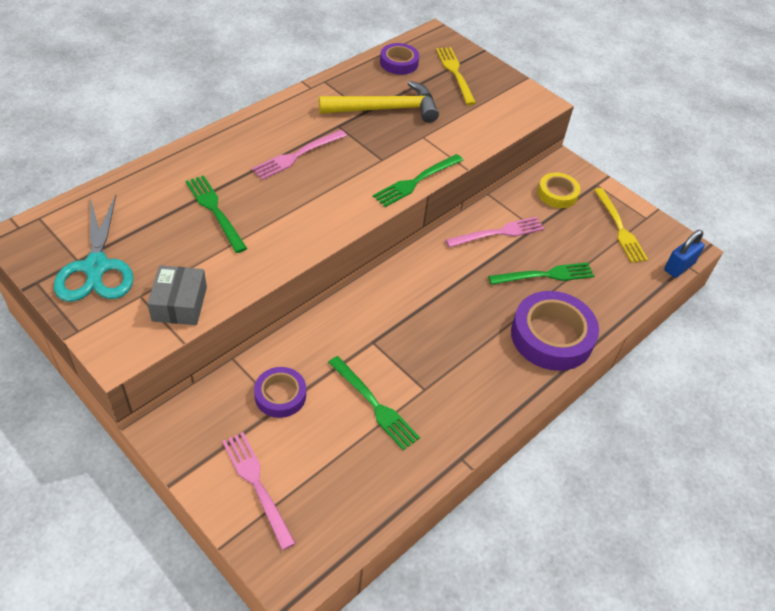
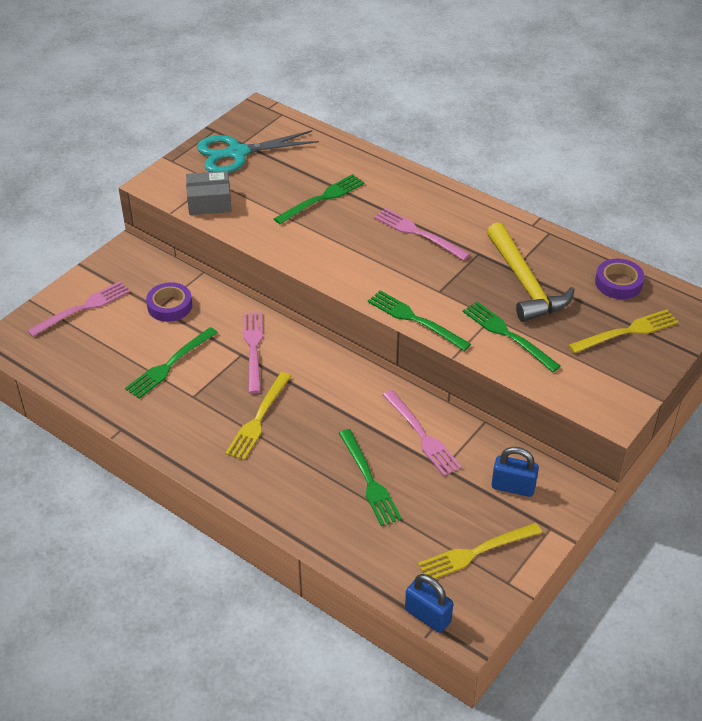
camera: 85 degrees right, 5 degrees down
(365, 330) = (253, 347): none -> pink fork
(446, 133) = (507, 334): none -> green fork
(465, 340) = (258, 419): none -> yellow fork
(551, 336) = (280, 489): purple tape -> none
(557, 194) = (513, 487): yellow tape -> blue padlock

